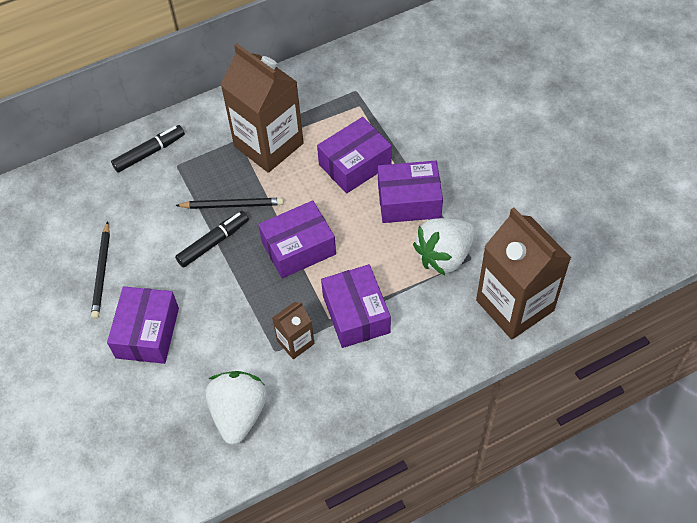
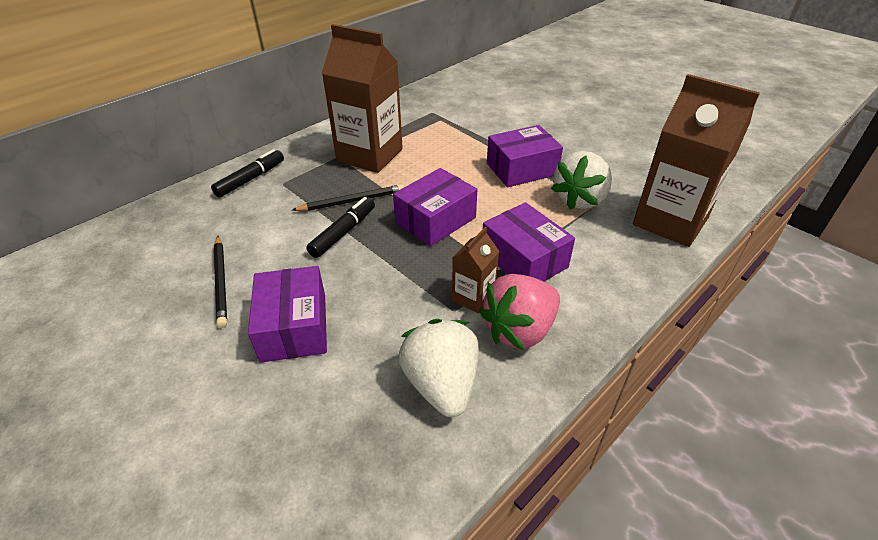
camera: 20 degrees left, 15 degrees down
(318, 383) = (519, 330): none -> pink strawberry
(355, 164) = (457, 154): purple box -> none

